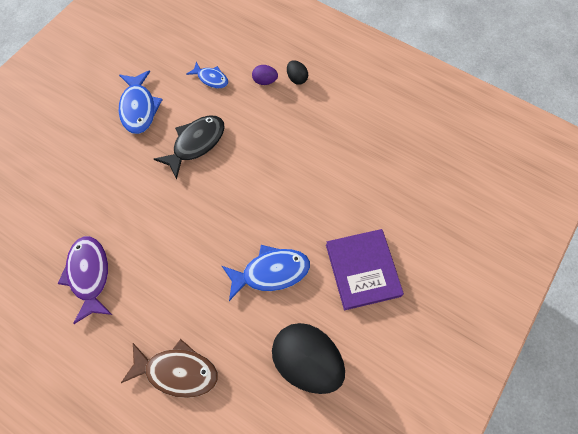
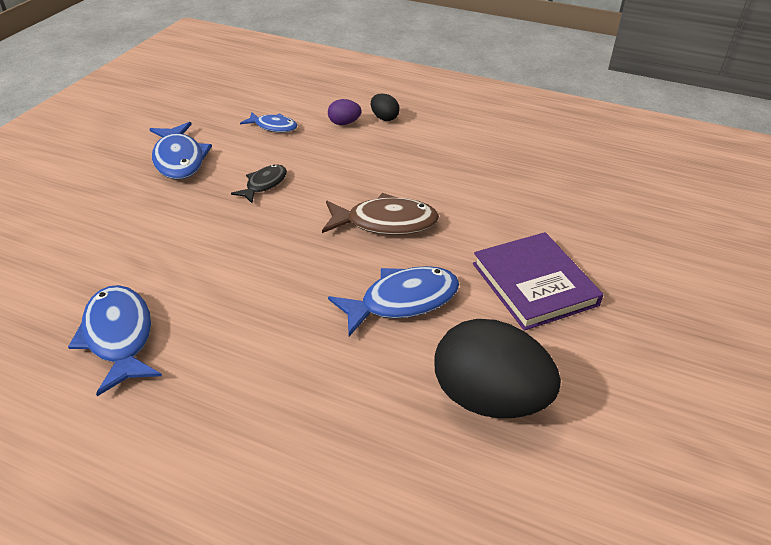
camera: 10 degrees left, 25 degrees down
(89, 275) = (119, 337): purple fish -> blue fish
(177, 371) = (280, 440): brown fish -> brown fish (385, 223)
(196, 144) = (264, 184): black fish -> black fish, size x0.60

